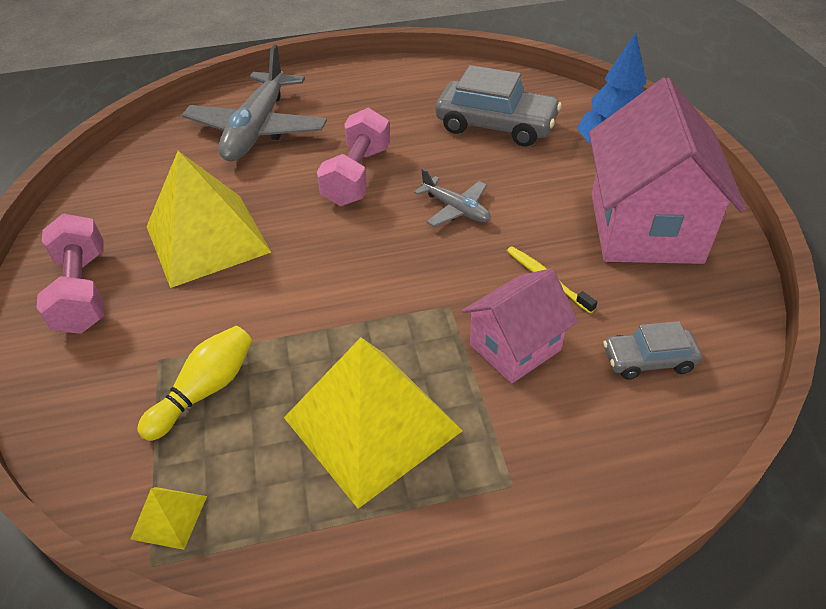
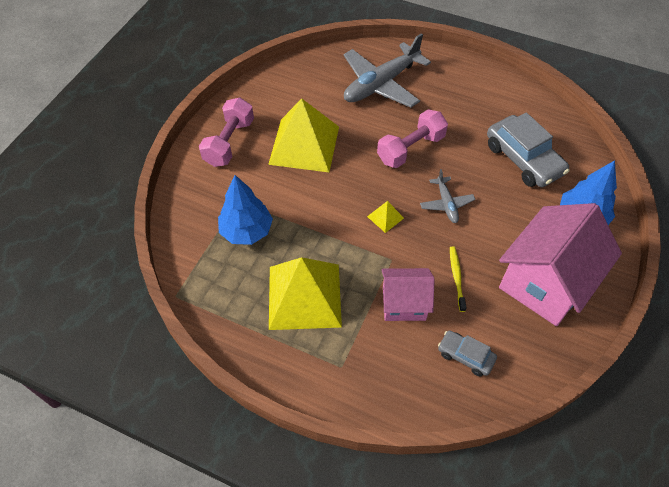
camera: 35 degrees right, 10 degrees up
(169, 517) = (194, 280): yellow pyramid -> yellow pyramid (385, 217)
(205, 390) = (247, 231): yellow bowling pin -> blue tree

